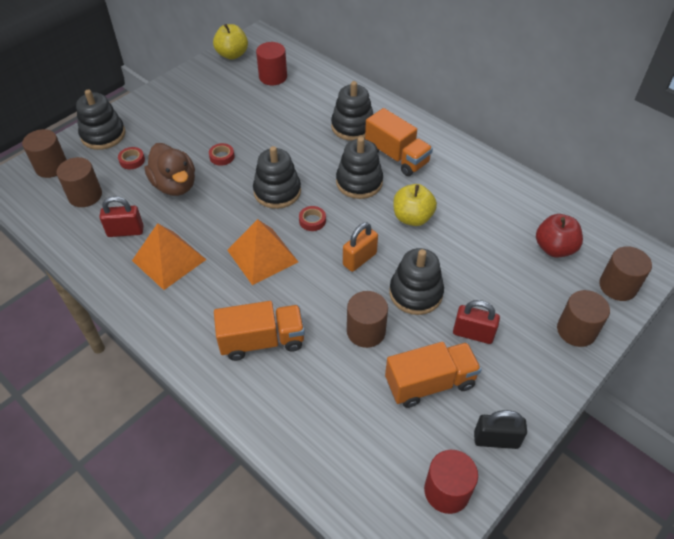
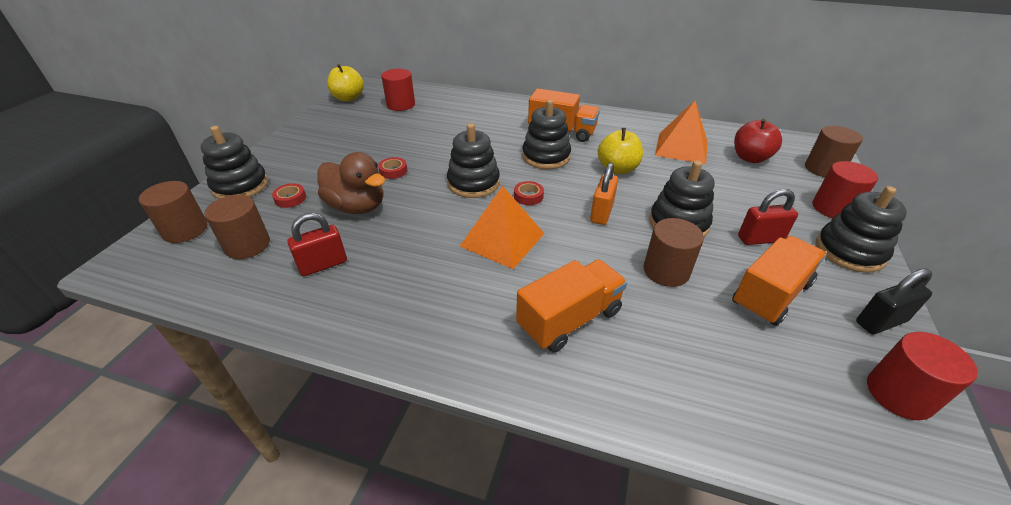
camera: 25 degrees left, 10 degrees down
(169, 260) = (397, 276): orange pyramid -> orange pyramid (681, 148)
(352, 126) = (504, 121): black stacking toy -> black stacking toy (849, 251)
(576, 330) = (833, 208): brown cylinder -> red cylinder

